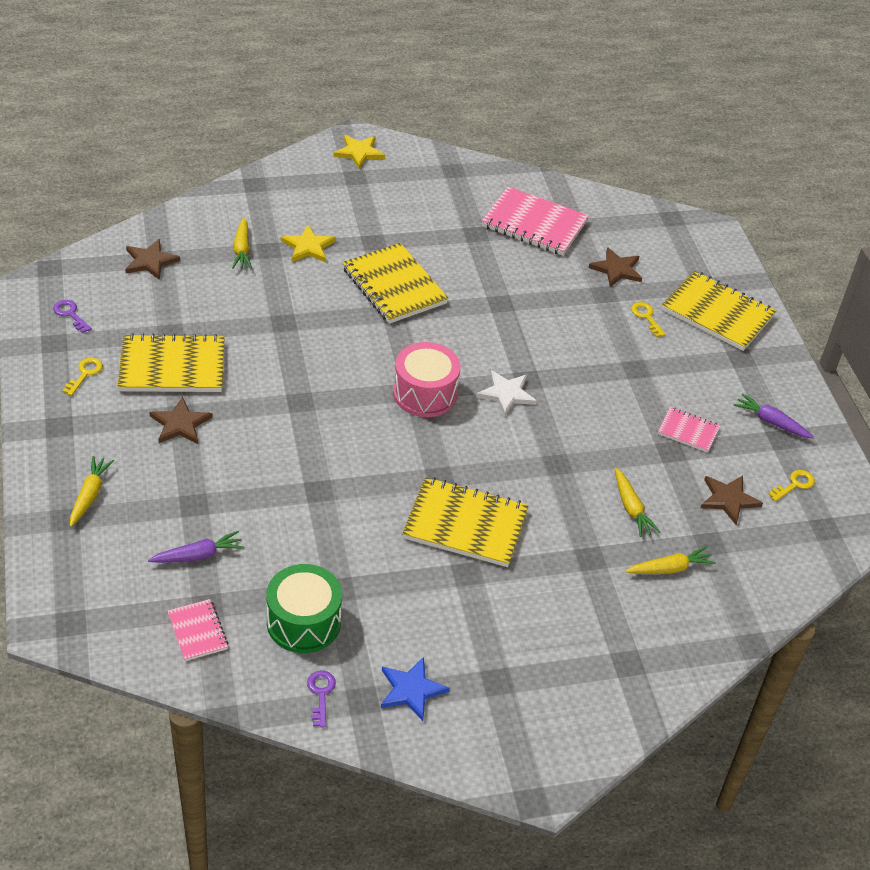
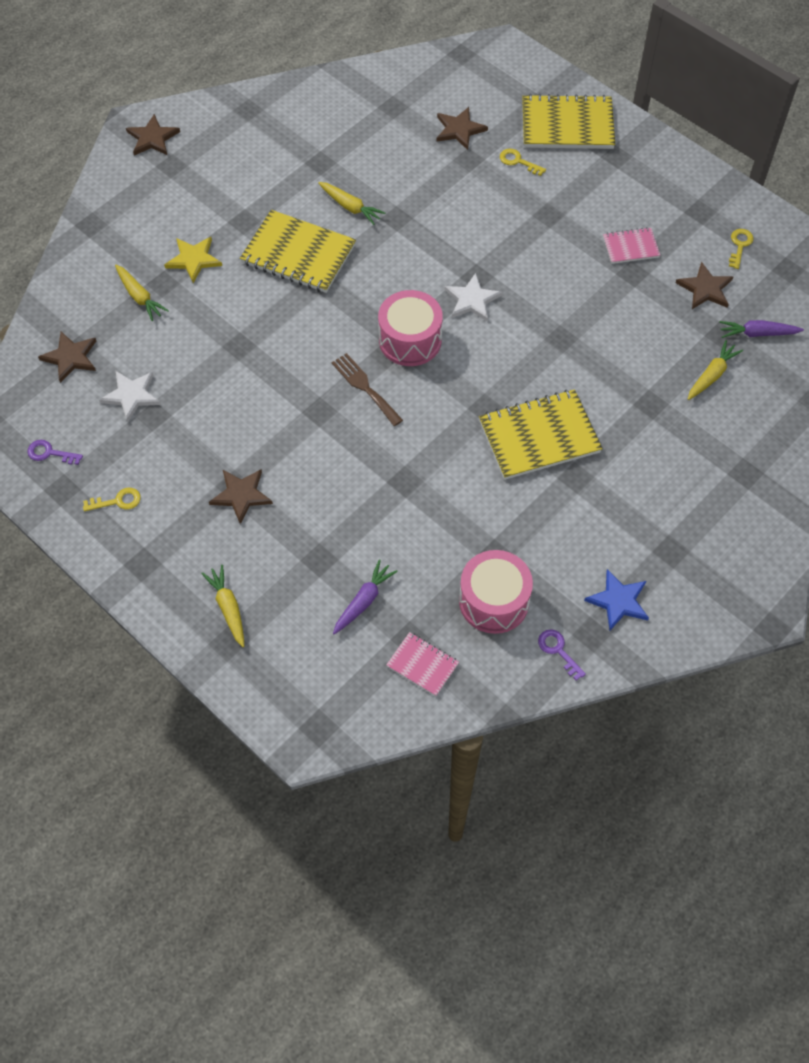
camera: 30 degrees left, 15 degrees up
(85, 374) = (117, 501): yellow key -> yellow key turned 90 degrees clockwise
(168, 310) = (131, 395): none -> white star
(172, 367) = (185, 447): yellow notebook -> none
(303, 622) = (494, 601): green drum -> pink drum
(354, 406) = (365, 387): none -> brown fork
(359, 152) = (152, 138): yellow star -> brown star
(534, 224) = (359, 125): pink notebook -> none
(631, 508) = (644, 342): yellow carrot -> yellow carrot (350, 207)
(771, 422) = (682, 201): purple carrot -> purple carrot (757, 333)

